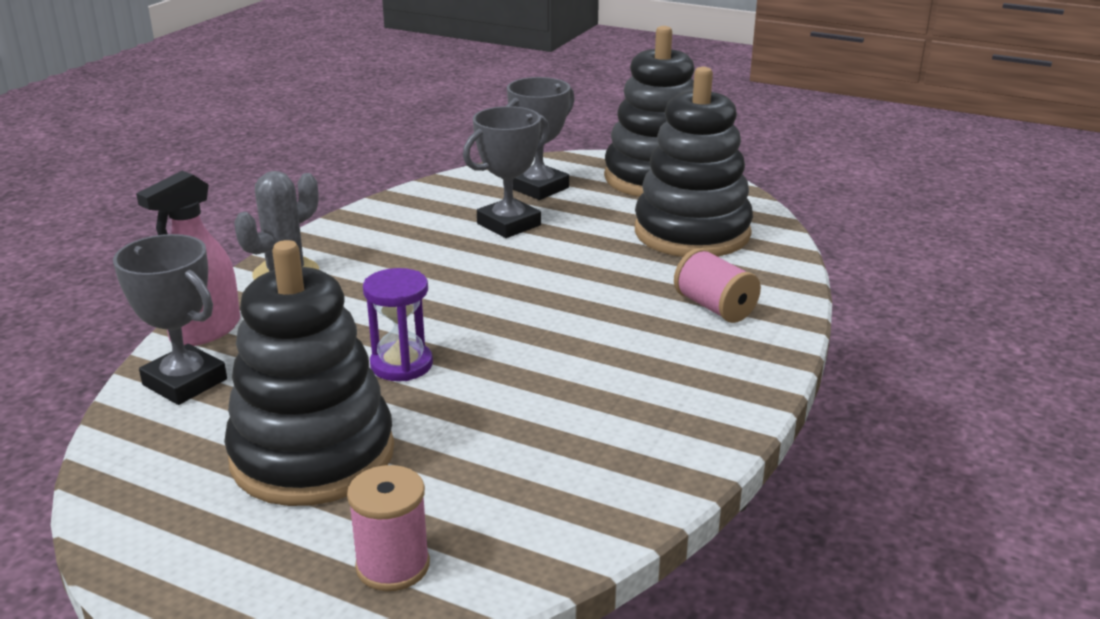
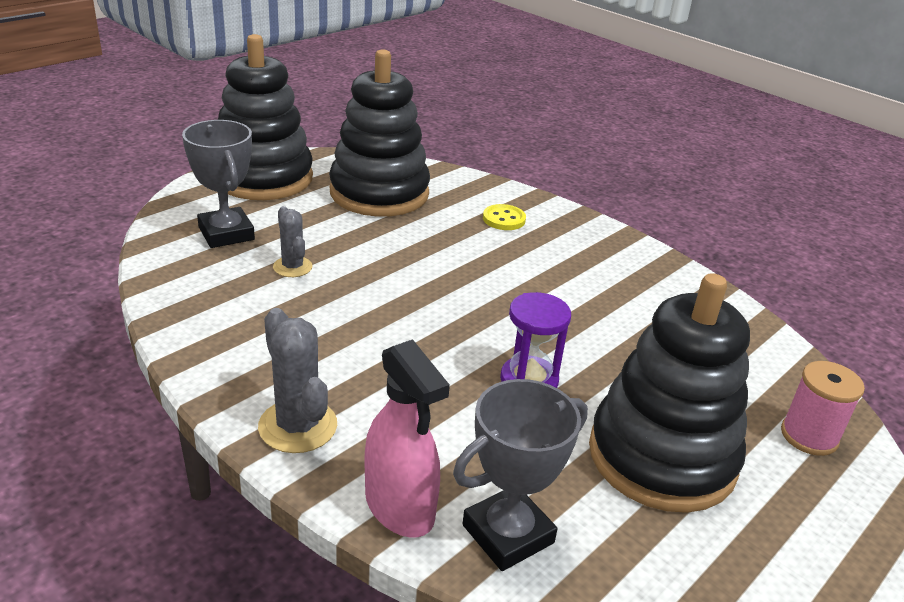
camera: 75 degrees left, 5 degrees up
(508, 224) = (292, 267): grey trophy -> grey cactus
(714, 307) = (504, 219): pink spool -> yellow button

